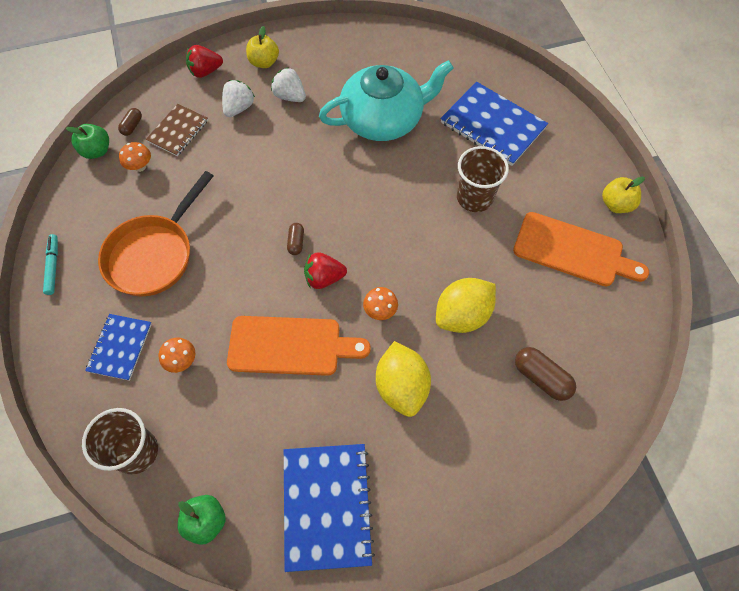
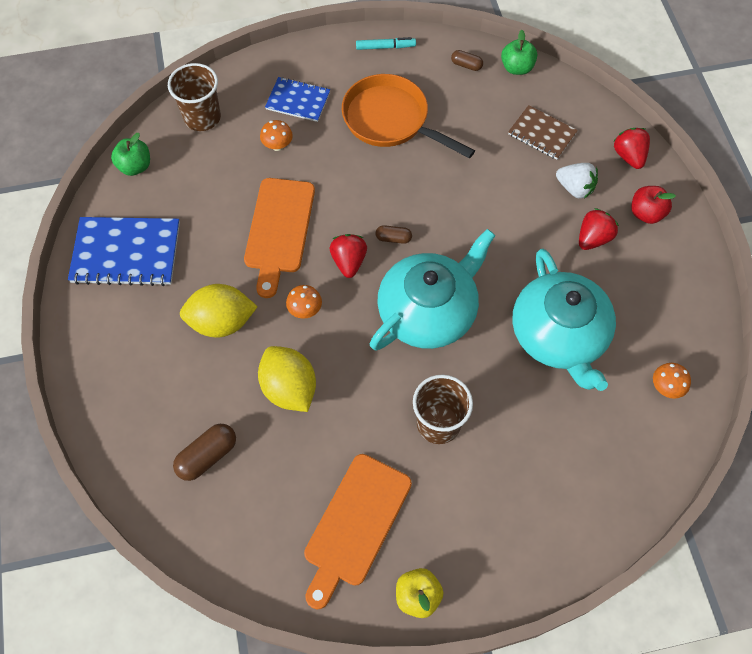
camera: 95 degrees right, 0 degrees up
(132, 126) = (549, 94): brown capsule -> brown capsule (466, 65)
(140, 166) = (496, 104): orange mushroom -> orange mushroom (666, 387)
(264, 62) = (646, 213): yellow apple -> red apple
(290, 96) = (593, 238): white strawberry -> red strawberry
(371, 210) = (428, 311): none -> turquoise teapot
(492, 125) = (549, 463): blue notebook -> none

